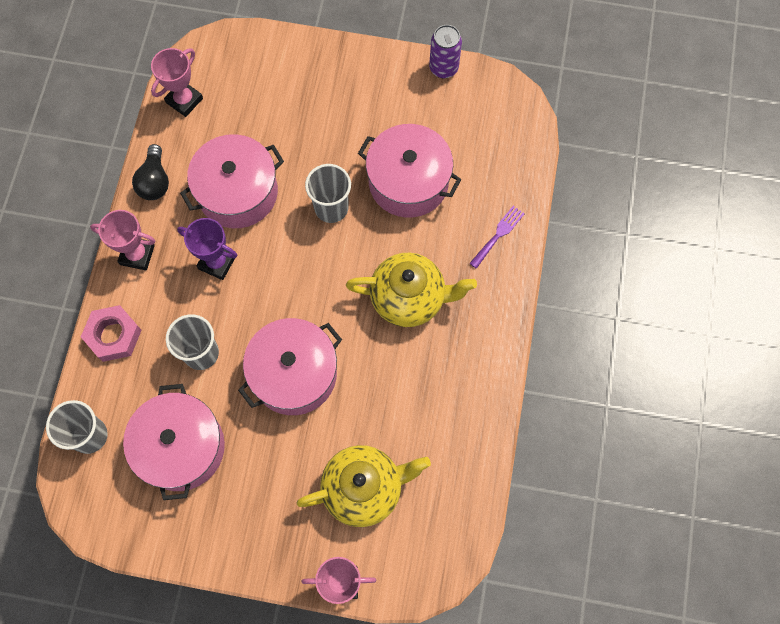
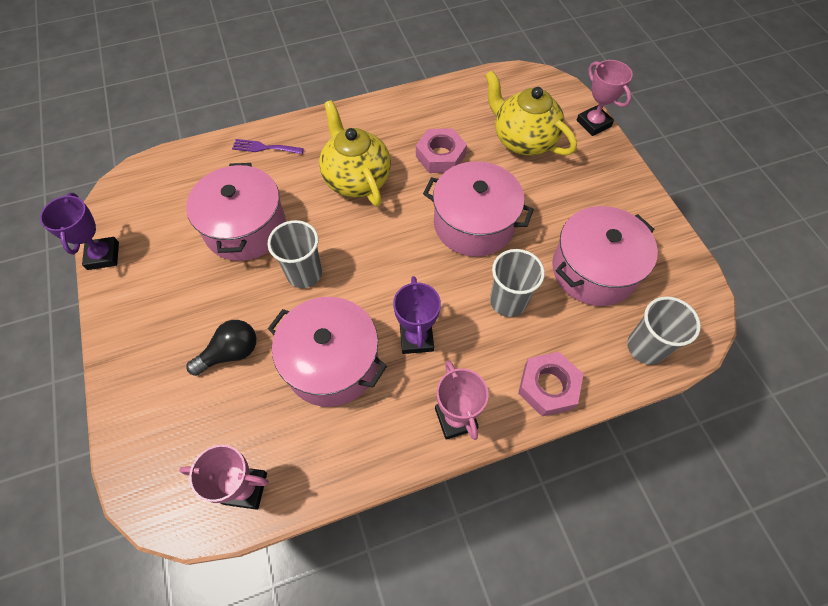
camera: 120 degrees left, 10 degrees down
(155, 181) = (364, 455): black light bulb -> black light bulb (230, 353)
(392, 392) = (440, 156): none -> pink nut
(443, 68) = (103, 256): purple can -> purple trophy

